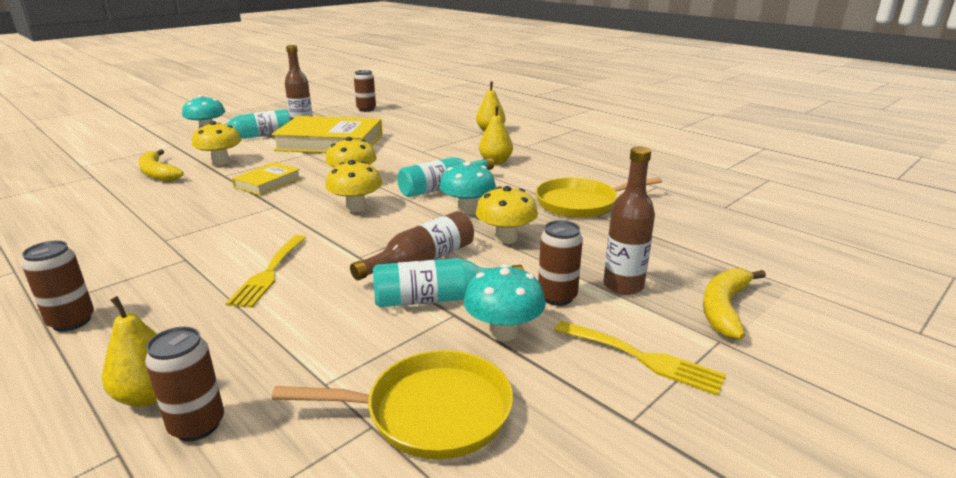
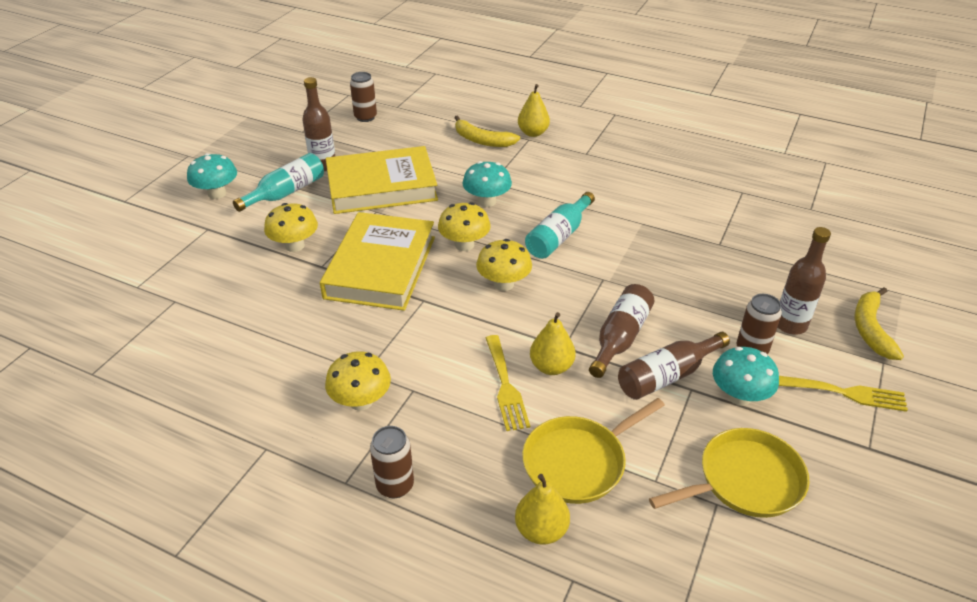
camera: 20 degrees left, 15 degrees up
(157, 173) = (244, 279): yellow banana -> yellow banana (482, 140)
(197, 425) = (602, 542): brown can -> none
(268, 182) = (380, 267): yellow book -> yellow book, size x2.03
(438, 298) = (667, 376): turquoise bottle -> brown bottle
(467, 210) = (606, 262): turquoise mushroom -> turquoise mushroom (487, 201)
(495, 161) = (577, 185): yellow pear -> yellow pear (551, 367)
(506, 238) = (666, 292): yellow mushroom -> yellow mushroom (361, 401)
(580, 203) = (694, 231): yellow pan -> yellow pan (578, 462)

